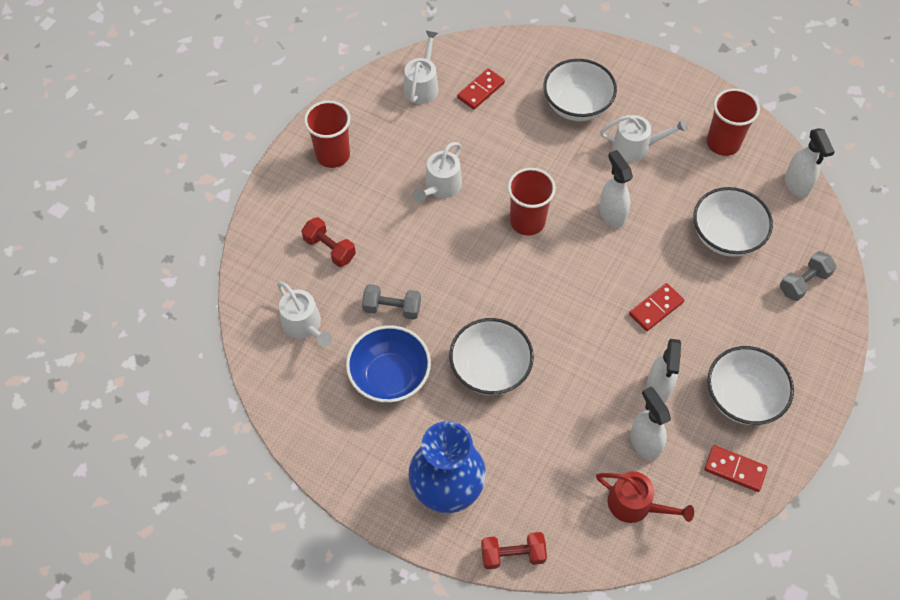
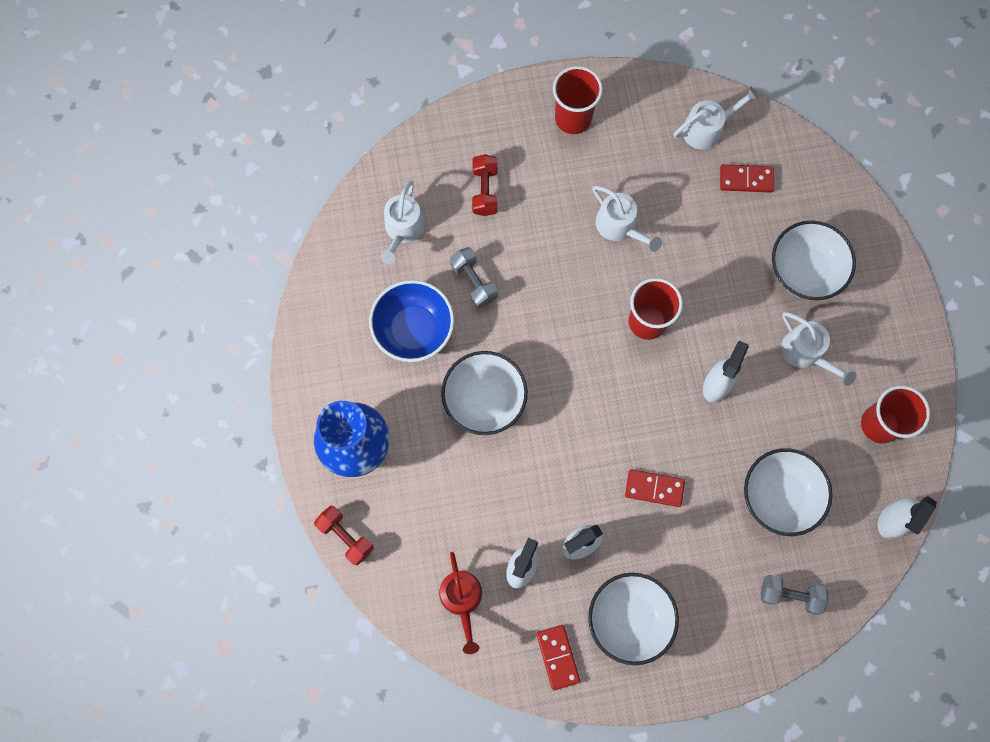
camera: 50 degrees right, 15 degrees up
(440, 186) = (619, 226): white watering can -> white watering can turned 120 degrees counterclockwise

